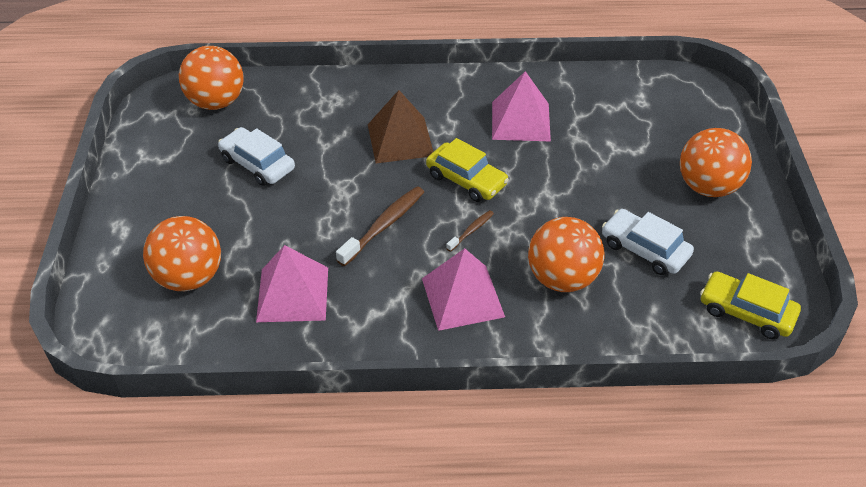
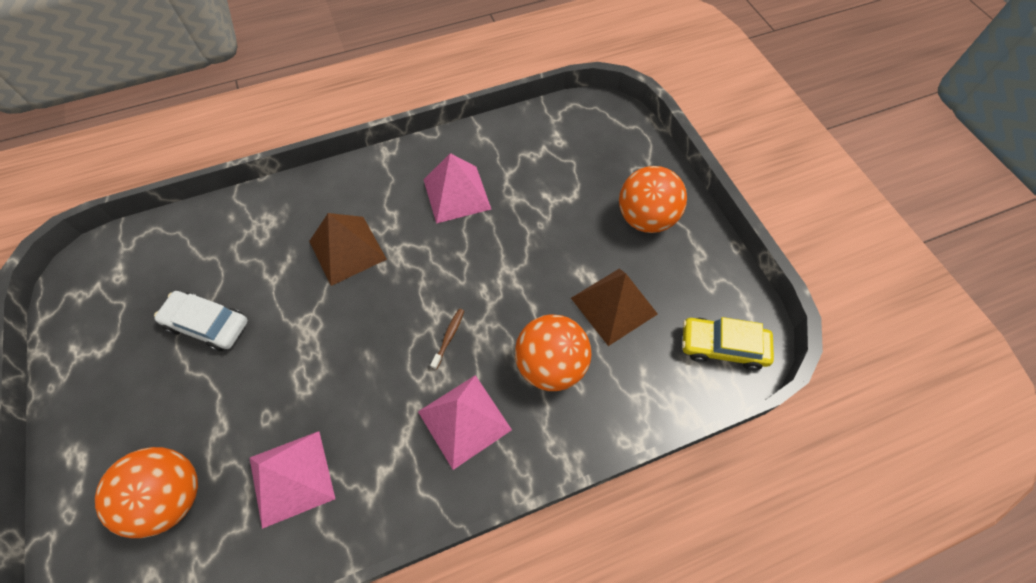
camera: 20 degrees left, 15 degrees up
(216, 102) = (141, 260): orange ball -> none
(384, 225) = (361, 359): brown toothbrush -> none
(466, 180) = (426, 278): yellow car -> none
(645, 249) = (614, 306): white car -> brown pyramid

